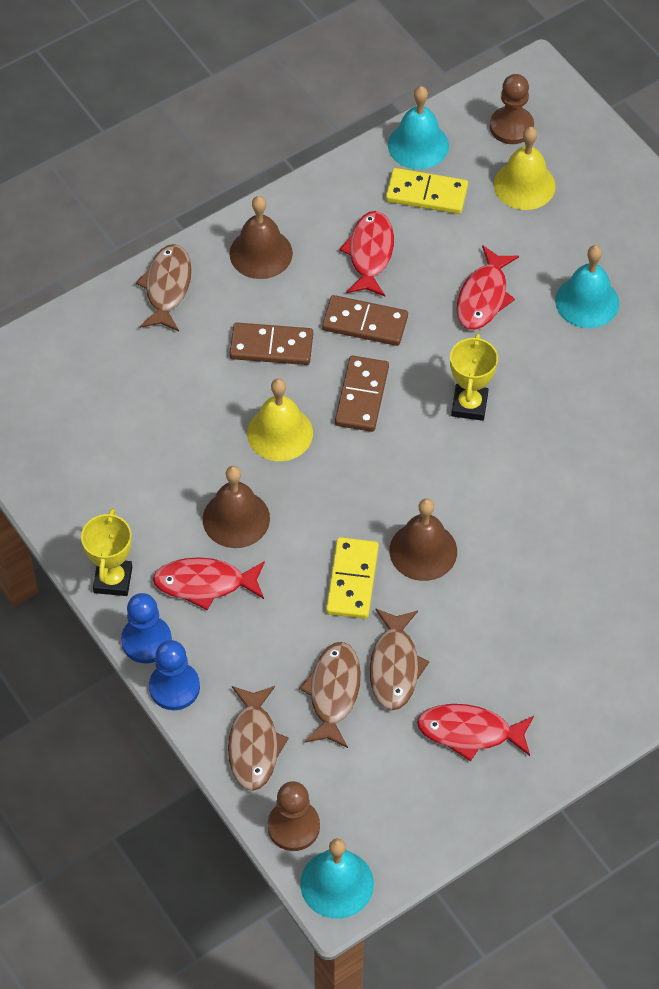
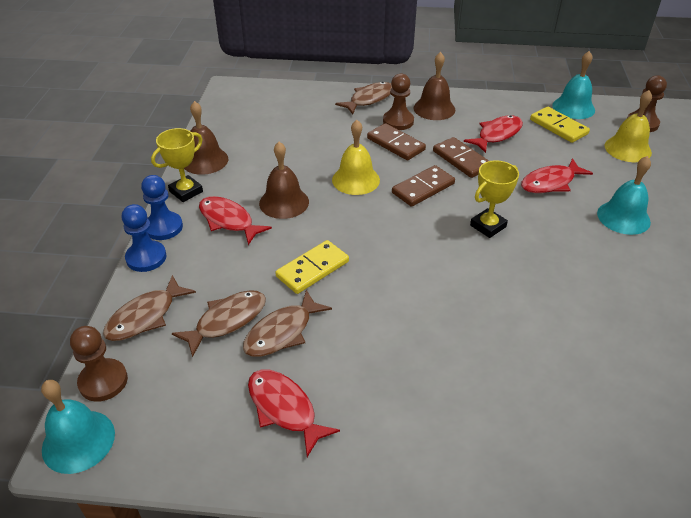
camera: 40 degrees right, 15 degrees down
(239, 305) = (398, 121): none -> brown pawn
(423, 551) = (375, 281): brown bell -> brown bell (205, 160)

